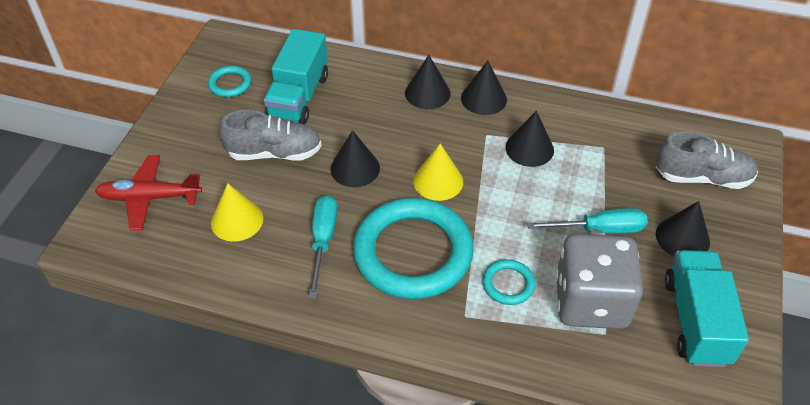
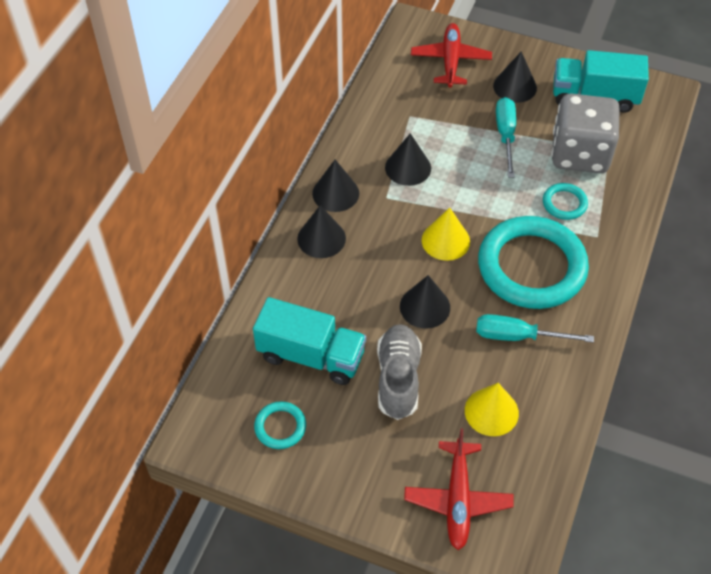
camera: 85 degrees left, 5 degrees up
(702, 177) = (450, 61): grey shoe -> red plane

